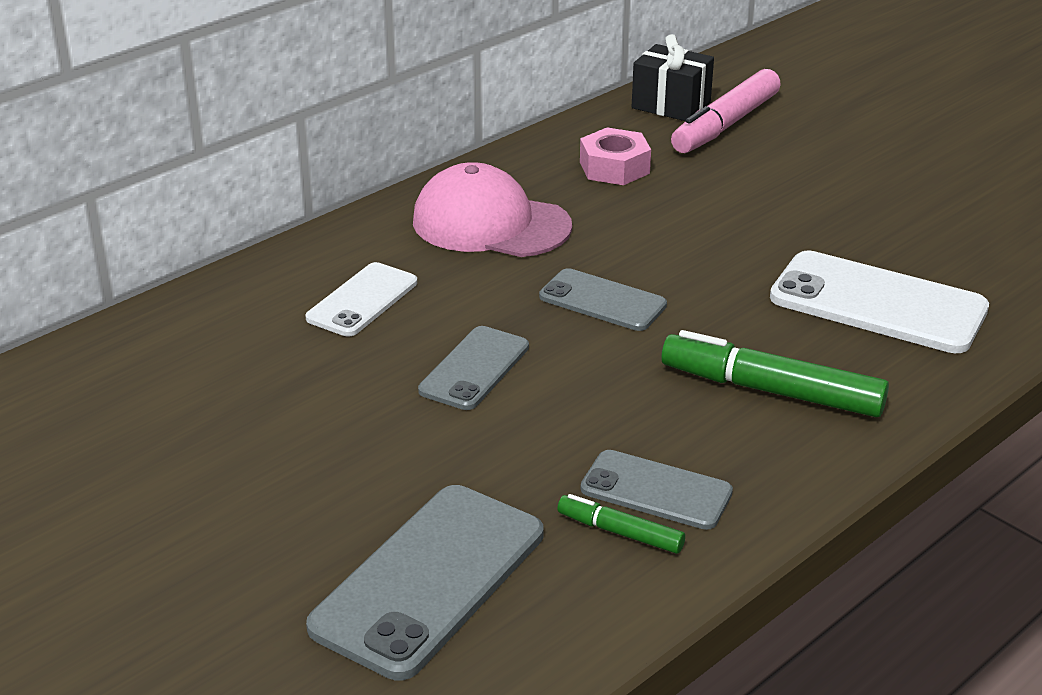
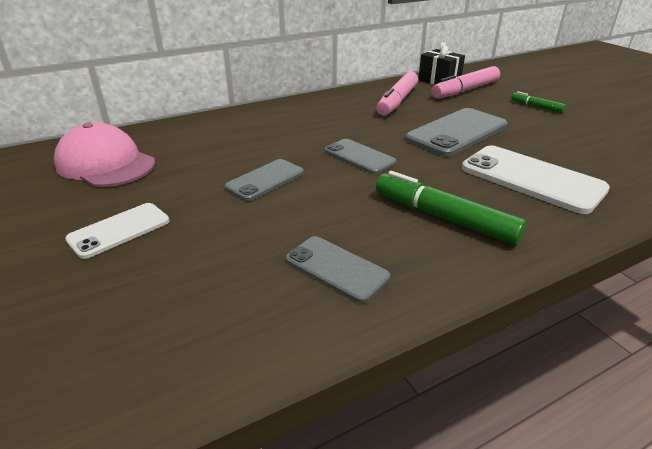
camera: 15 degrees right, 0 degrees up
(362, 300) = (229, 141): white phone -> white phone (119, 230)
(429, 580) = (146, 302): grey phone -> grey phone (457, 132)
(490, 224) = (318, 116): pink cap -> pink cap (105, 164)
(614, 167) = (397, 101): pink nut -> pink marker
(620, 532) = (296, 293): green marker -> green marker (536, 107)

